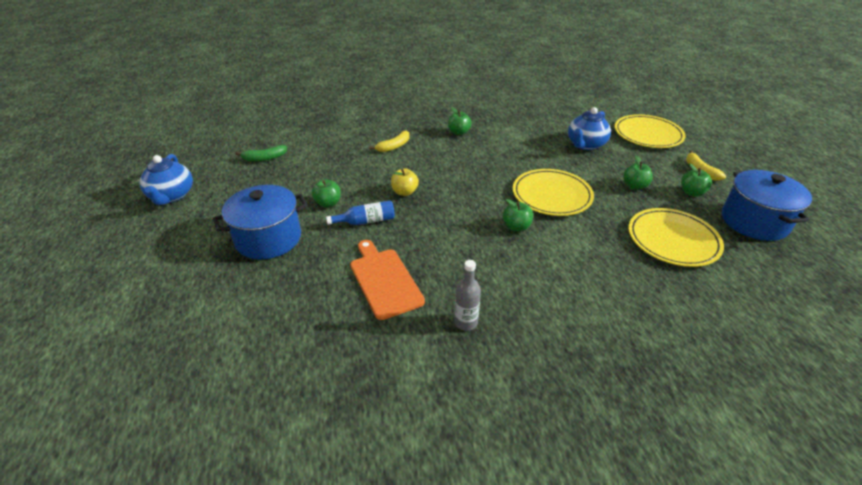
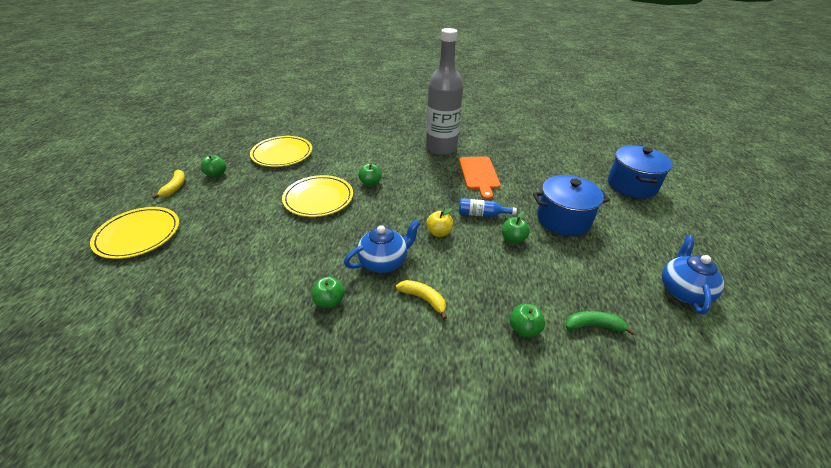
camera: 160 degrees left, 0 degrees up
(394, 146) = (423, 299): yellow banana -> yellow banana turned 60 degrees clockwise
(466, 322) = (441, 148): grey bottle -> grey bottle, size x2.44
(585, 145) = (218, 239): blue teapot -> blue teapot (384, 261)
(634, 186) = (246, 189): green apple -> green apple (524, 329)
(754, 221) = (216, 150): blue pot -> blue pot (632, 185)

